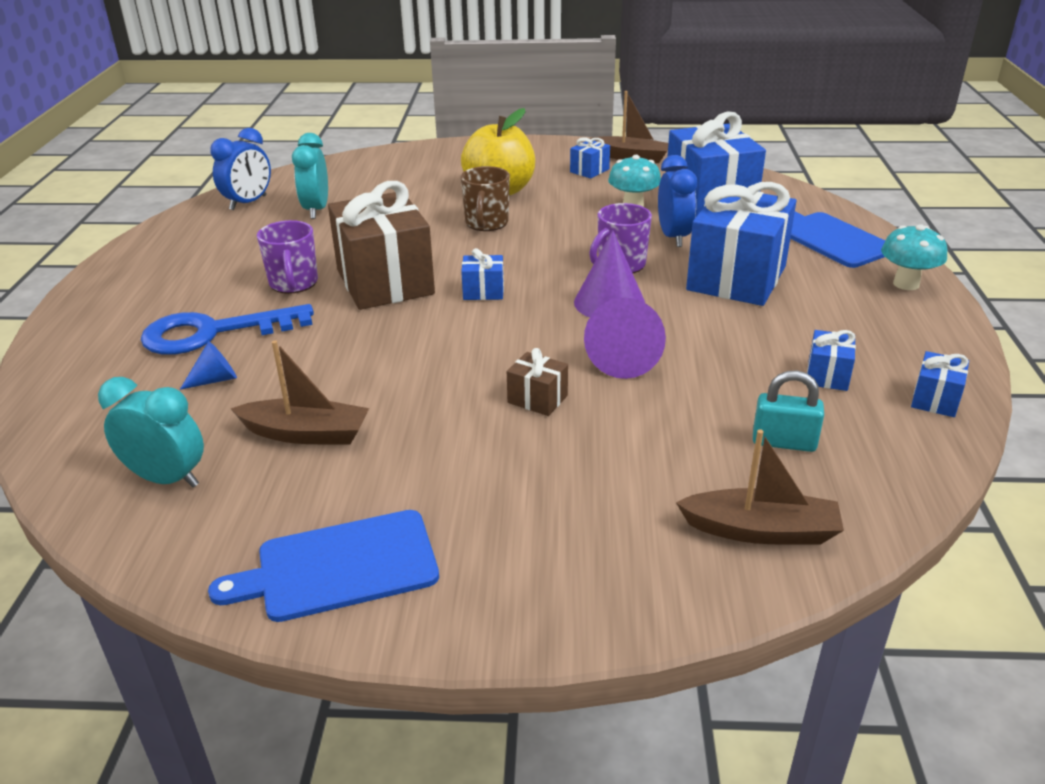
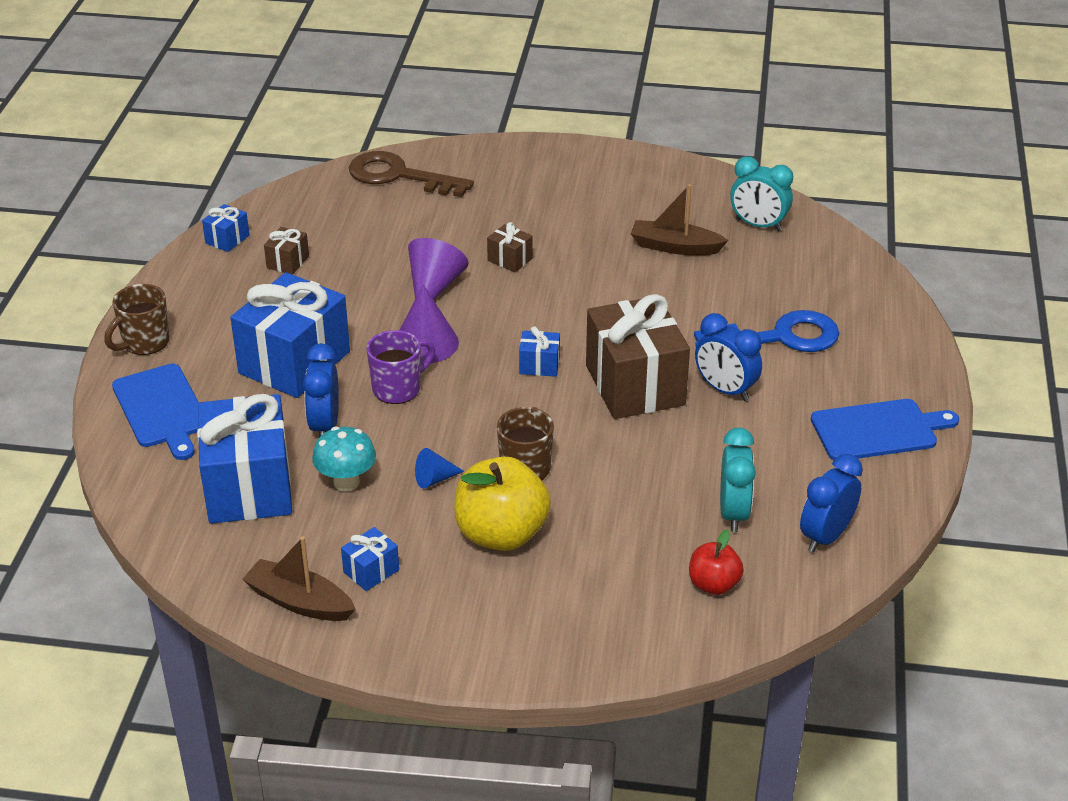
camera: 175 degrees left, 5 degrees up
(215, 379) = (757, 292): blue cone -> blue cone (434, 479)
(293, 284) = (725, 390): purple mug -> blue clock
(339, 567) = (638, 175): blue cutting board -> blue cutting board (878, 430)
(343, 178) = (713, 584): none -> red apple
(761, 530) = (399, 176): brown boat -> brown key
(784, 442) = (353, 219): turquoise padlock -> none
(827, 375) = (288, 262): blue gift -> brown gift
(906, 284) = (144, 343): turquoise mushroom -> brown mug

